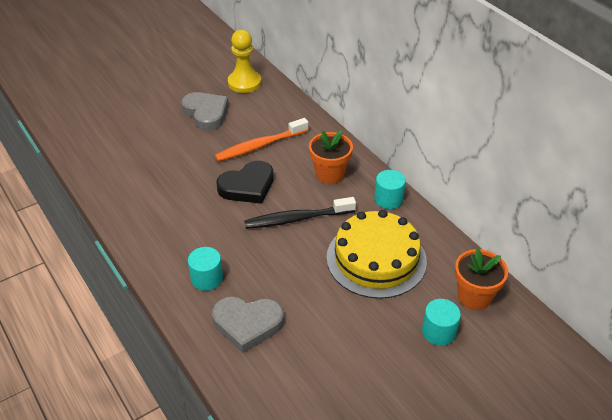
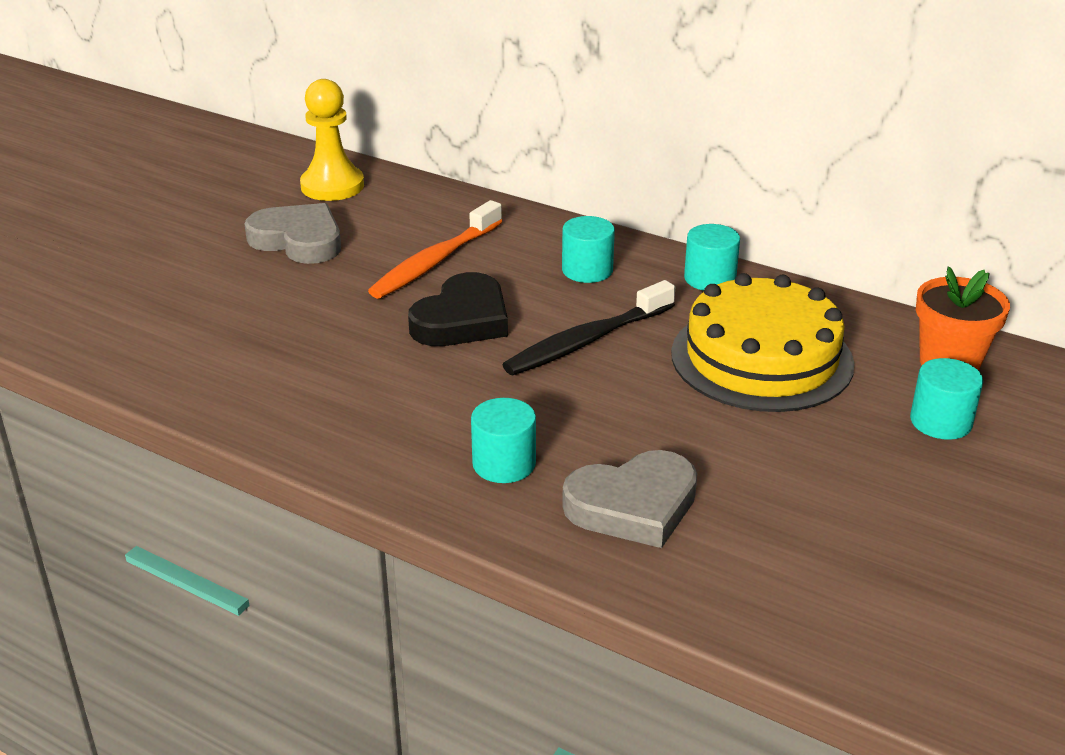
camera: 25 degrees left, 10 degrees down
(330, 174) = (587, 270): orange flower pot -> turquoise cylinder

